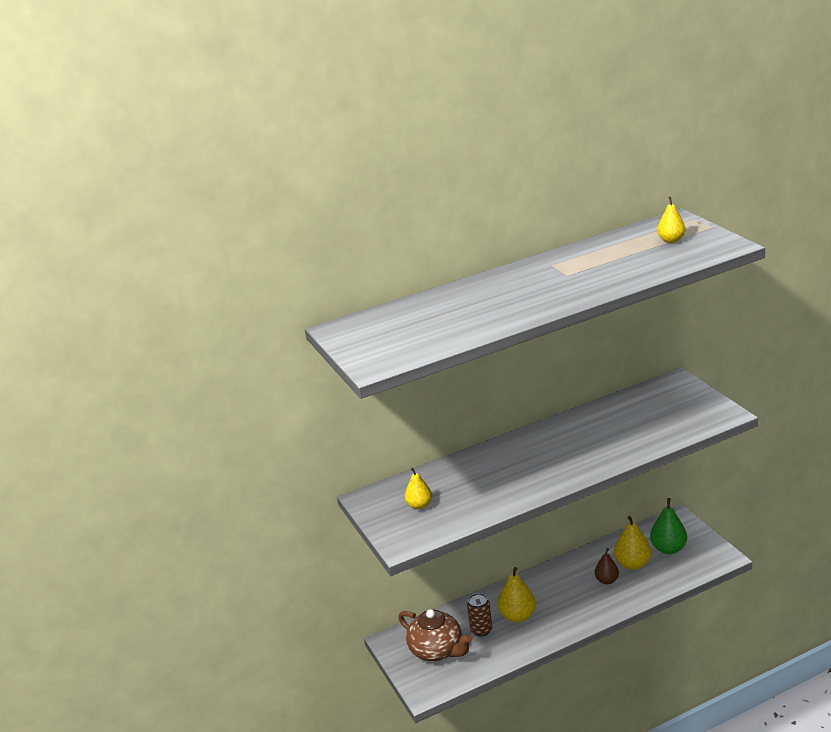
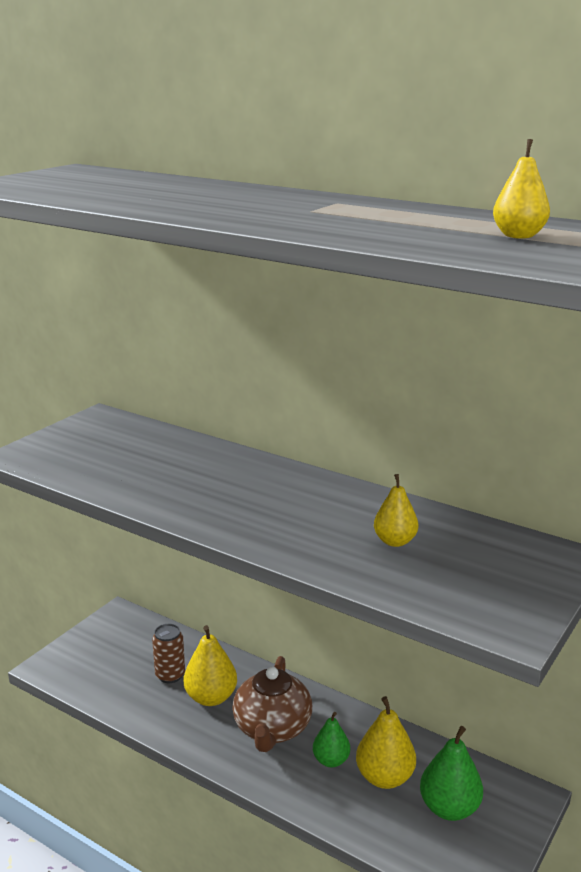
camera: 55 degrees right, 5 degrees down
(419, 505) = (101, 446): yellow pear -> yellow pear (395, 541)
(437, 650) = (119, 652): brown teapot -> brown teapot (272, 729)
(607, 580) = (331, 760): brown pear -> green pear

